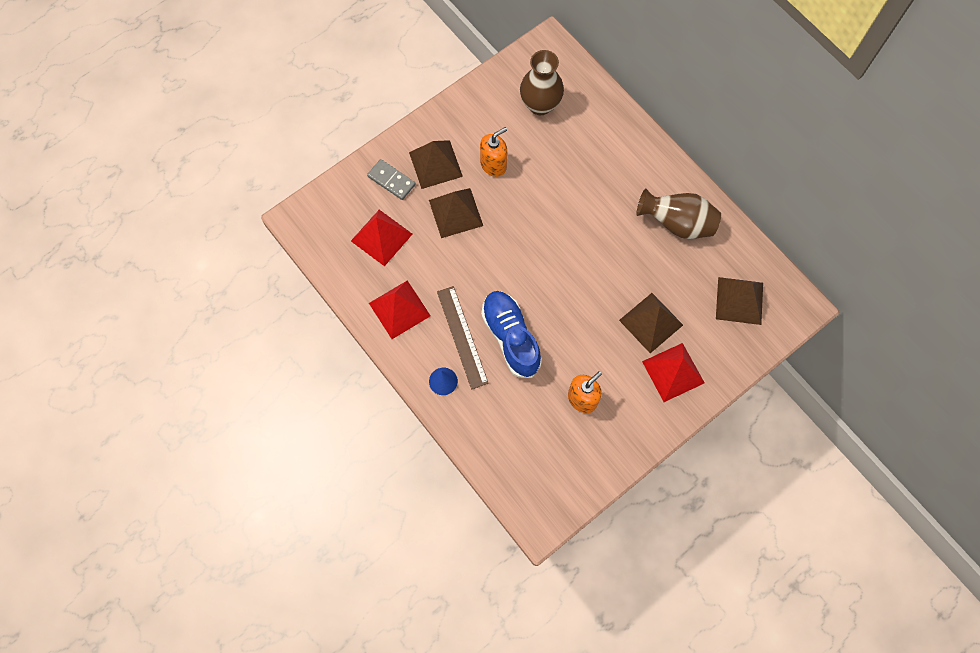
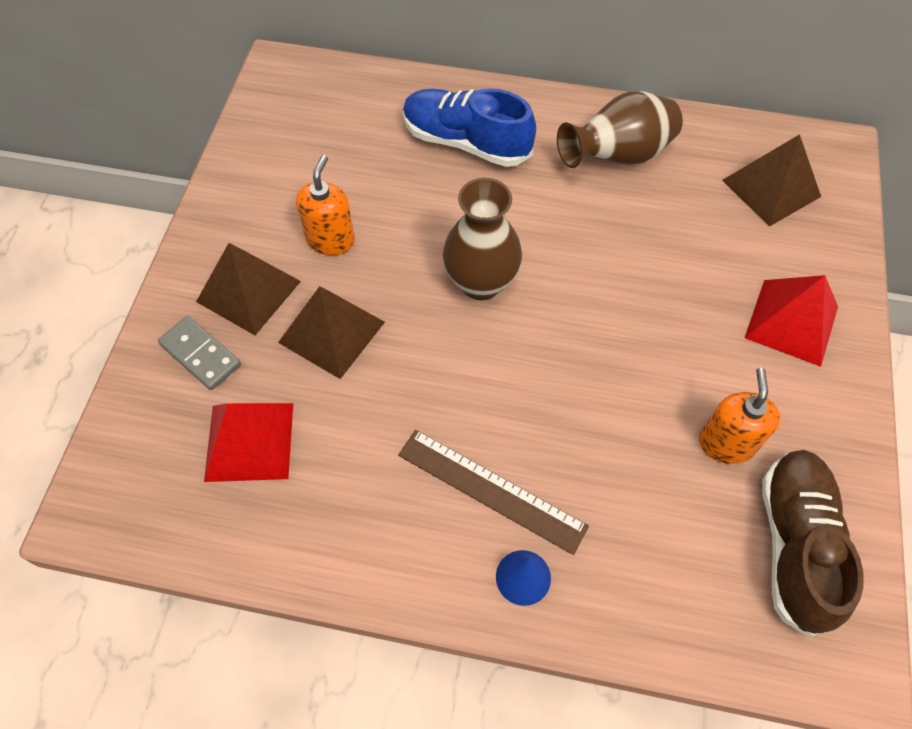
camera: 40 degrees left, 10 degrees down
(391, 180) = (200, 355): grey domino -> grey domino turned 45 degrees clockwise
(399, 309) = (365, 523): red pyramid -> none
(510, 337) = (557, 437): blue shoe -> blue shoe (466, 142)
(540, 105) = (328, 136): brown vase -> brown vase (481, 282)
(567, 461) = (794, 544): none -> brown shoe
(651, 322) = (706, 284): brown pyramid -> none

